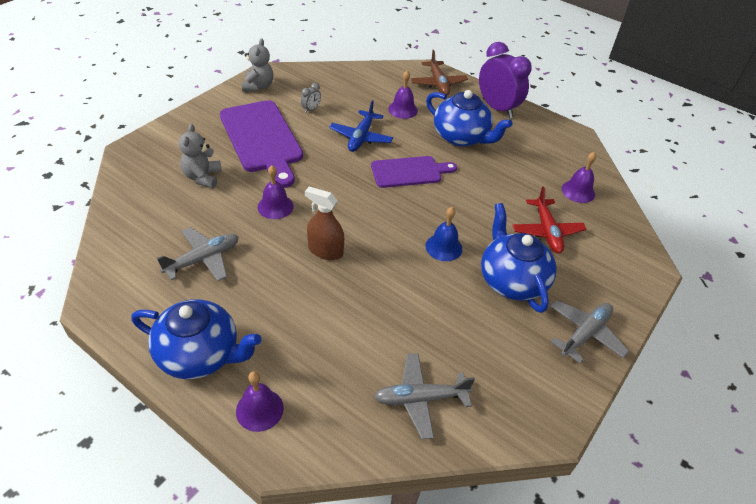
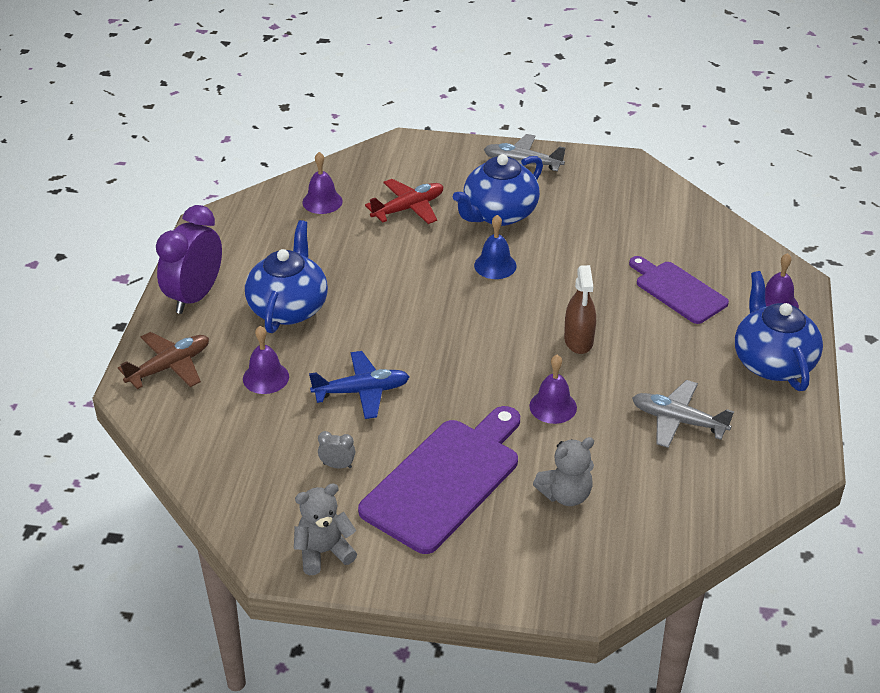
camera: 115 degrees left, 5 degrees down
(409, 172) = (396, 327): purple cutting board -> purple cutting board (678, 290)
(420, 399) = (675, 228): grey plane -> none

